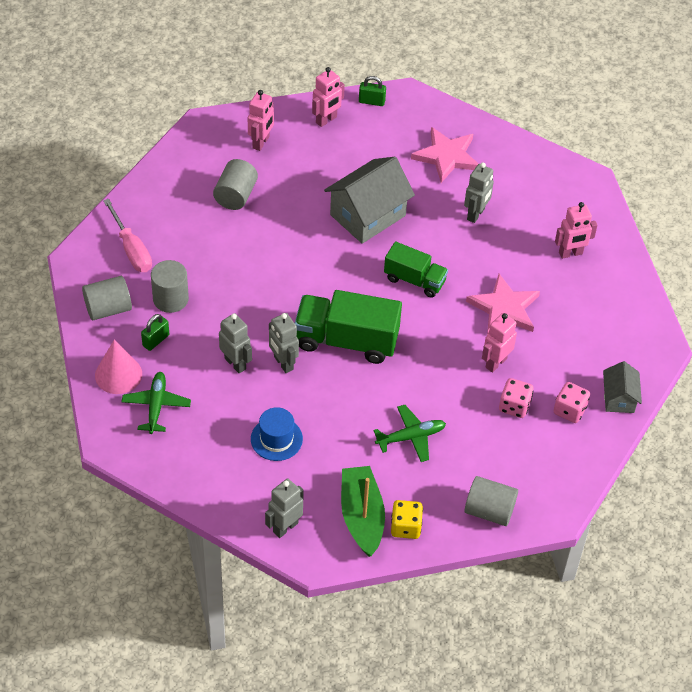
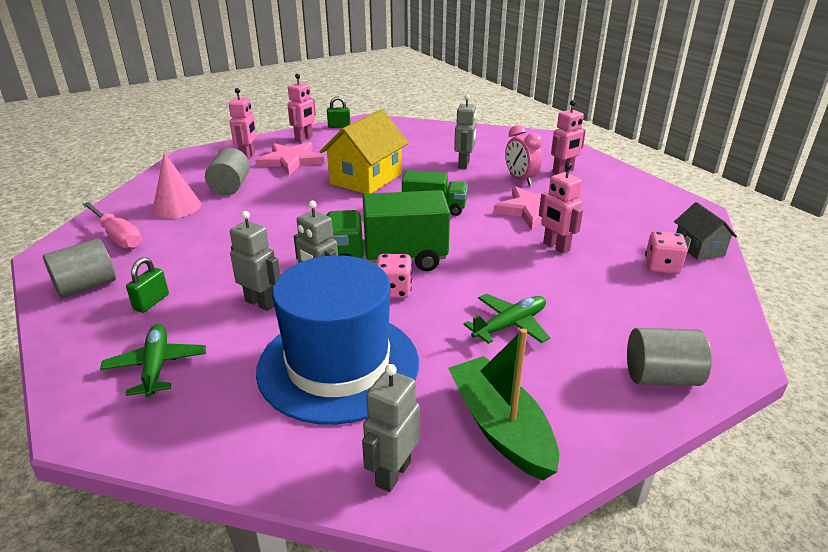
camera: 15 degrees left, 20 degrees down
(118, 374) = (98, 344): pink cone -> pink cone (177, 207)
(170, 299) = (168, 265): grey cylinder -> none
(276, 439) = (338, 365): blue hat -> blue hat, size x2.18
(368, 215) = (366, 179): grey house -> yellow house
(405, 527) = (569, 425): yellow dice -> none
(447, 156) = (418, 141): pink star -> pink star (291, 161)
(495, 363) = (556, 247): pink robot -> pink robot turned 60 degrees counterclockwise
(514, 406) = (603, 275): pink dice -> pink dice (394, 290)
(519, 256) = (520, 179): none -> pink clock

